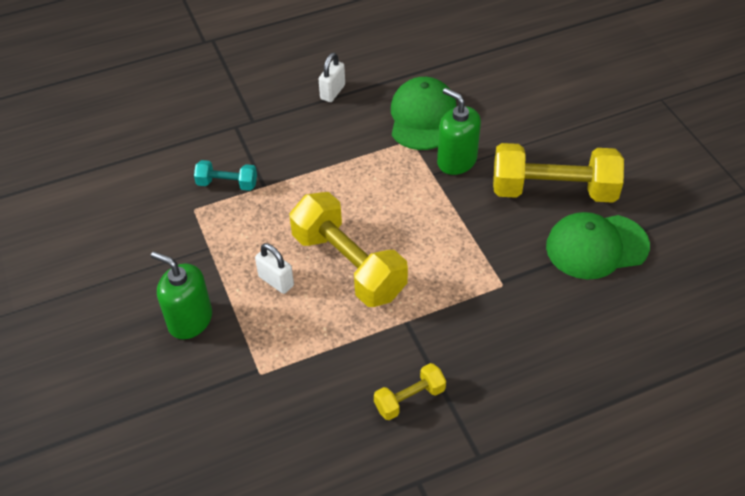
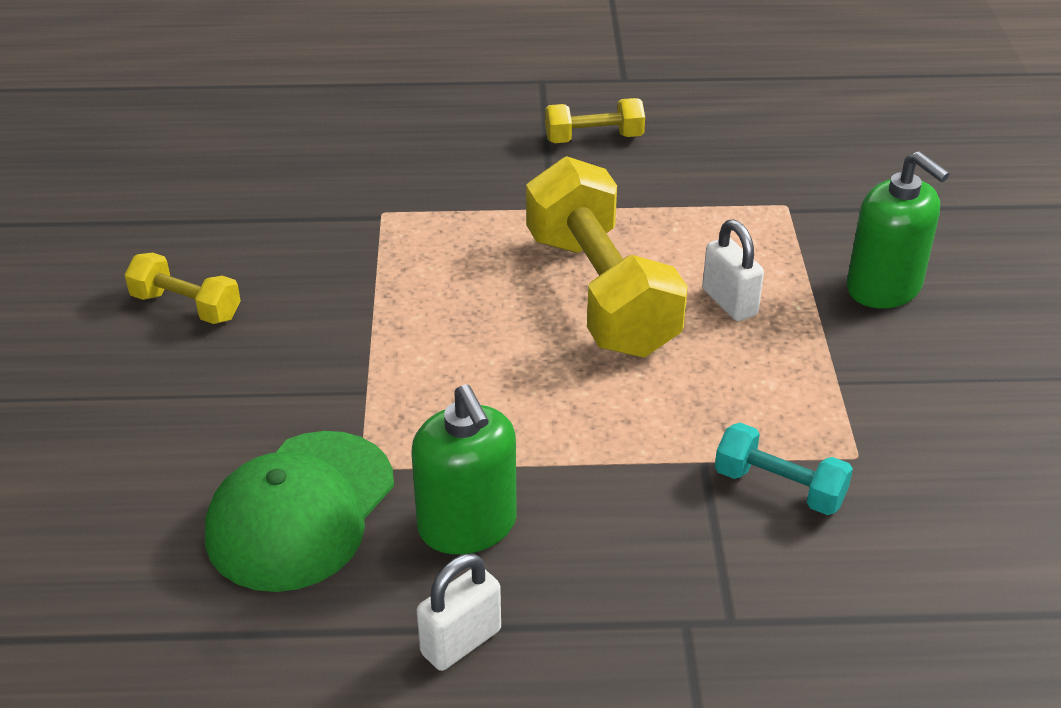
camera: 160 degrees left, 10 degrees down
(456, 161) = (304, 401): green soap dispenser -> green soap dispenser (467, 525)
(553, 191) = (186, 306): yellow dumbbell -> yellow dumbbell, size x0.49
(596, 246) = (203, 220): green cap -> none

